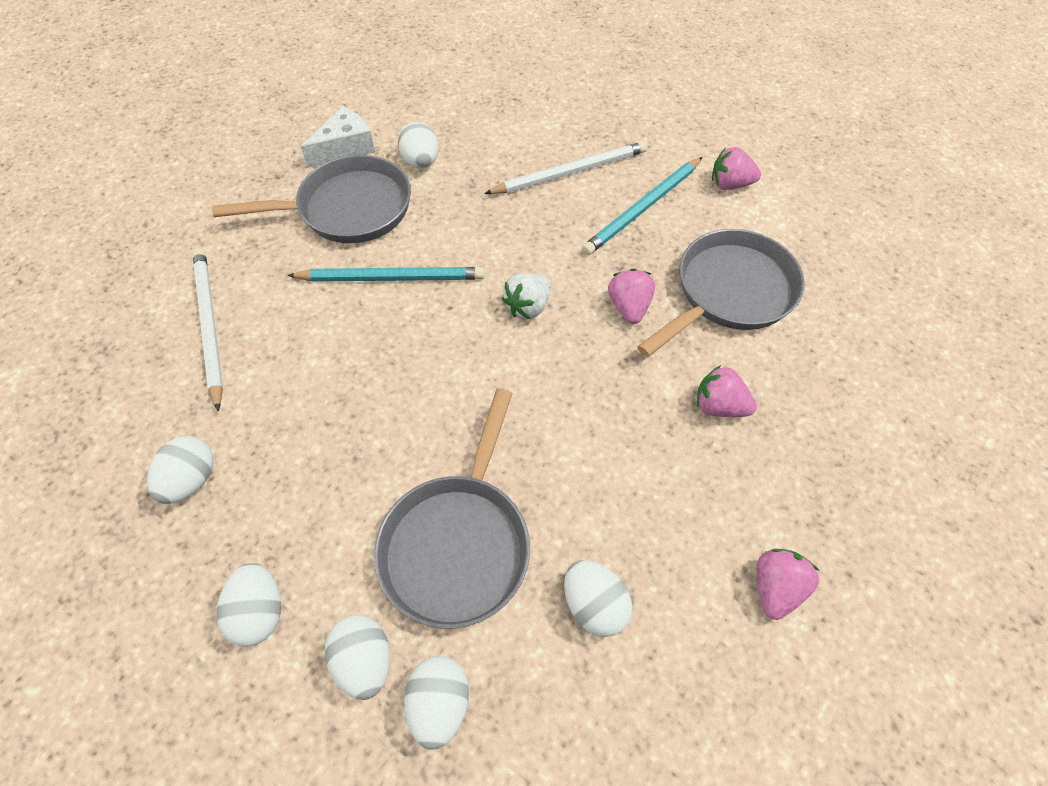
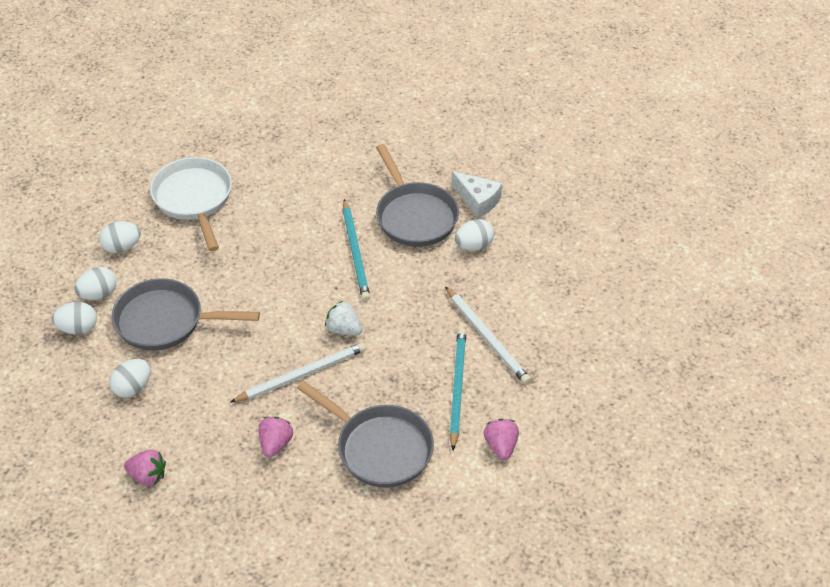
camera: 80 degrees right, 10 degrees down
(191, 480) = (194, 199): white egg -> white pan
(209, 325) = (300, 175): white pencil -> white pencil (302, 375)
(629, 307) = (354, 387): pink strawberry -> none
(642, 208) = (457, 388): turquoise pencil -> turquoise pencil turned 60 degrees clockwise

